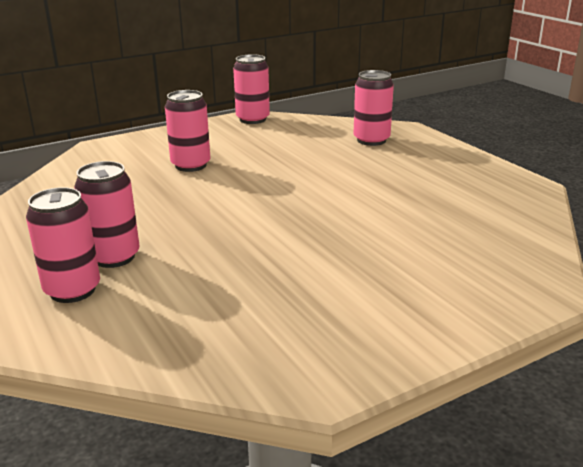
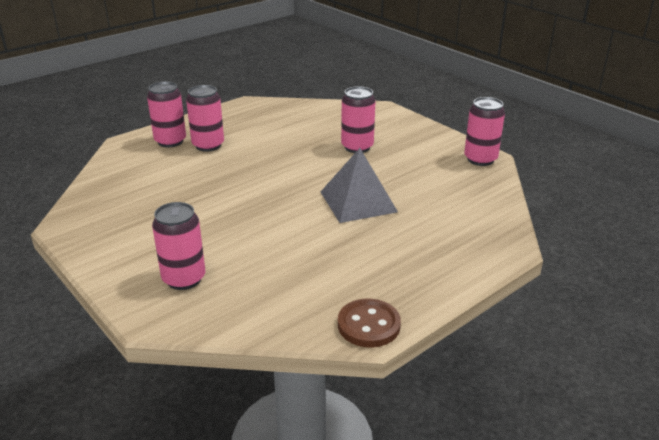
camera: 80 degrees right, 5 degrees up
(315, 174) = (358, 201): none -> grey pyramid
(371, 140) = (457, 226): pink can -> pink can (184, 279)
(524, 185) = (368, 325): none -> brown button

